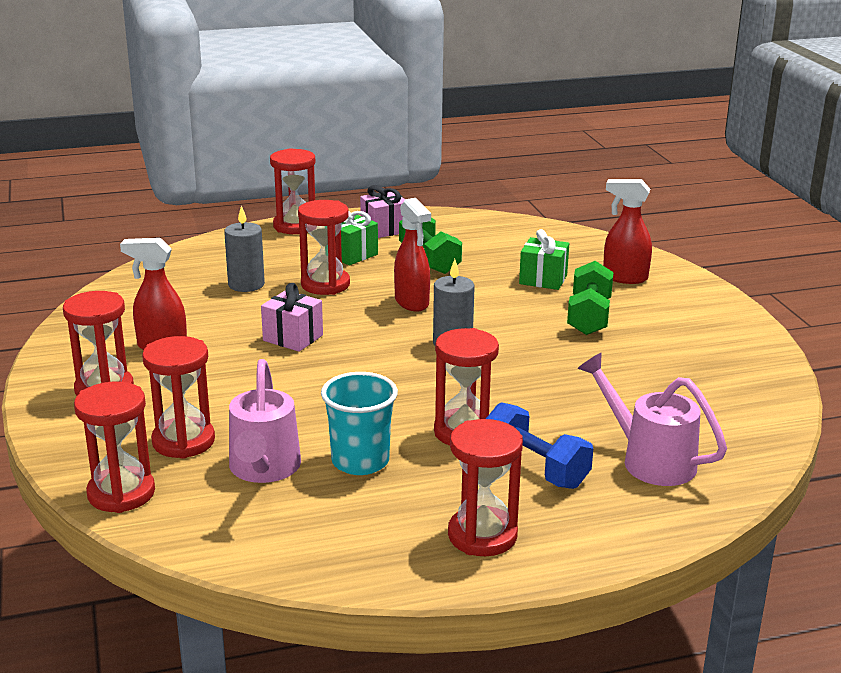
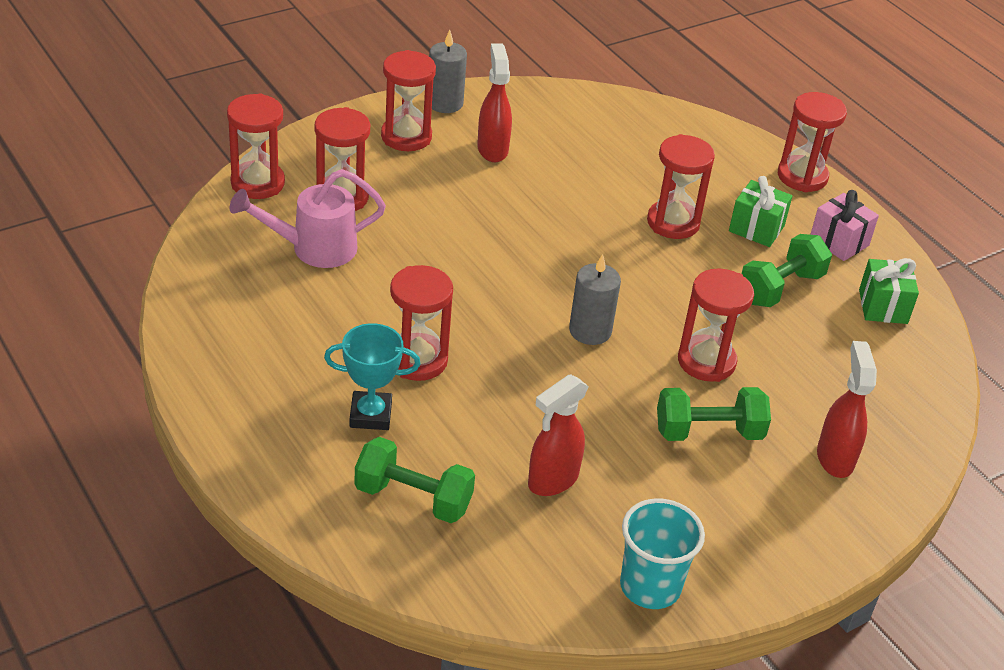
camera: 70 degrees right, 15 degrees up
(246, 284) = (642, 172): grey candle -> grey candle (445, 103)
(293, 338) = (548, 222): pink gift -> none
(360, 461) = (344, 301): turquoise cup -> turquoise cup (650, 586)
(412, 303) = (666, 289): red spray bottle -> red spray bottle (552, 480)
(482, 535) = (252, 391): red hourglass -> red hourglass (706, 361)
(535, 468) = (370, 415): blue dumbbell -> turquoise trophy
(543, 279) = (786, 385): green gift -> green gift (883, 306)
(650, 460) = (413, 498): pink watering can -> green dumbbell

